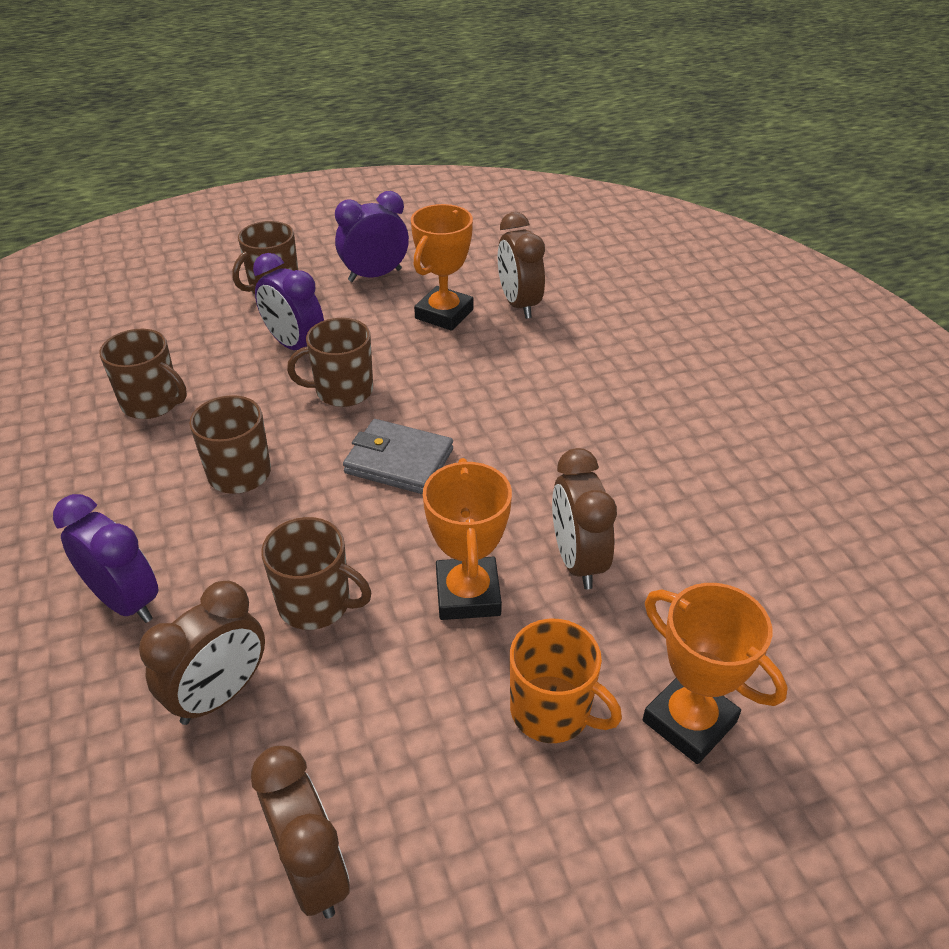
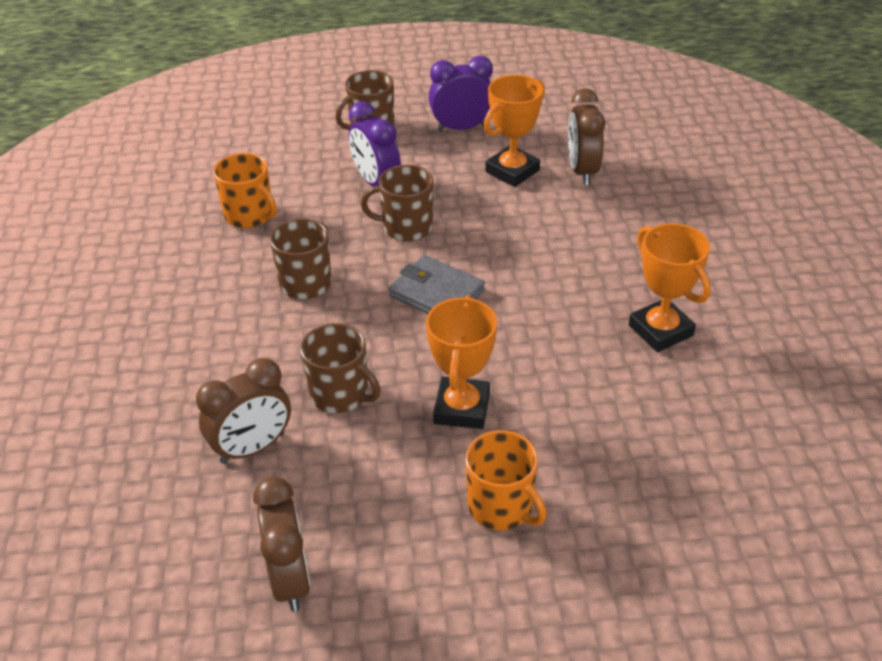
camera: 15 degrees right, 0 degrees up
(126, 601) = (198, 368): purple clock -> none
(152, 403) = (249, 215): brown mug -> orange mug
(577, 561) = (560, 398): brown clock -> none
(689, 721) = (609, 535): orange trophy -> orange trophy (660, 330)

